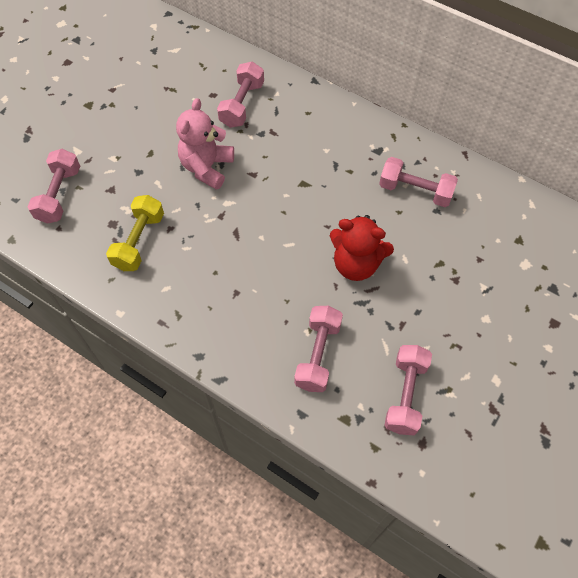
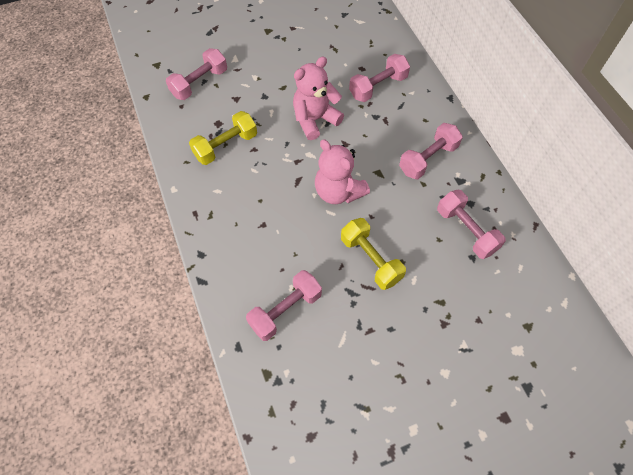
camera: 35 degrees right, 0 degrees up
(281, 221) = (338, 191): none -> pink teddy bear
(356, 264) = (370, 259): red teddy bear -> yellow dumbbell
(405, 395) = (328, 388): pink dumbbell -> pink dumbbell (428, 159)

